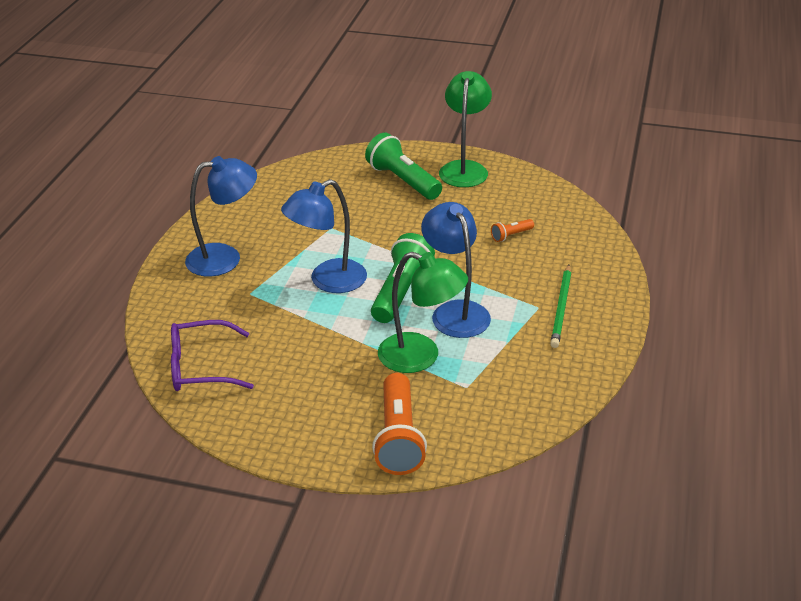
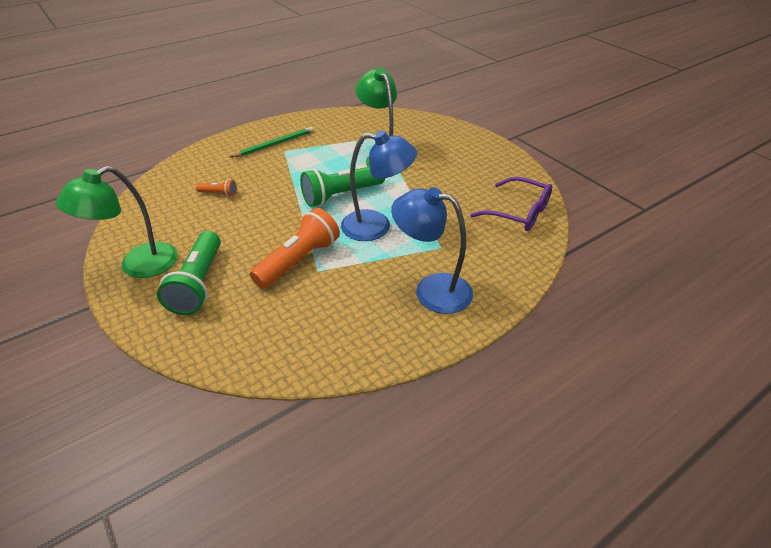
camera: 140 degrees left, 5 degrees up
(399, 437) = (440, 134): orange flashlight -> orange flashlight (299, 260)
(455, 311) = (329, 169): blue lamp -> none

